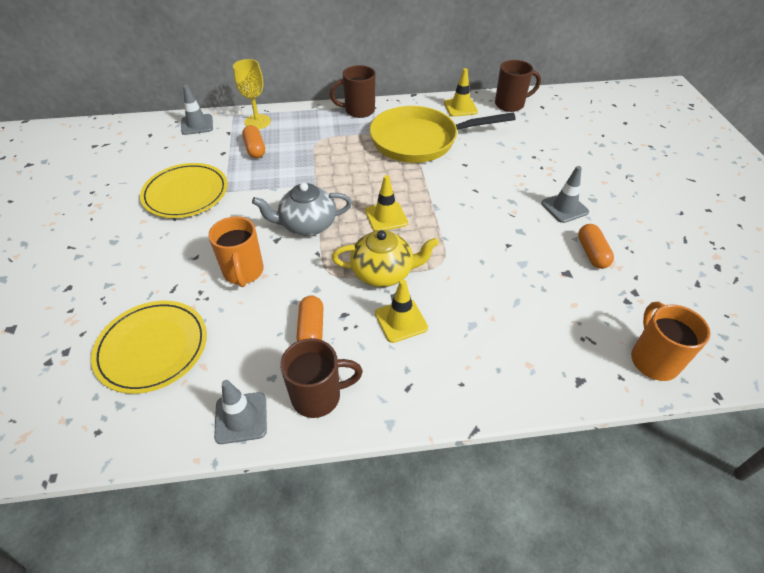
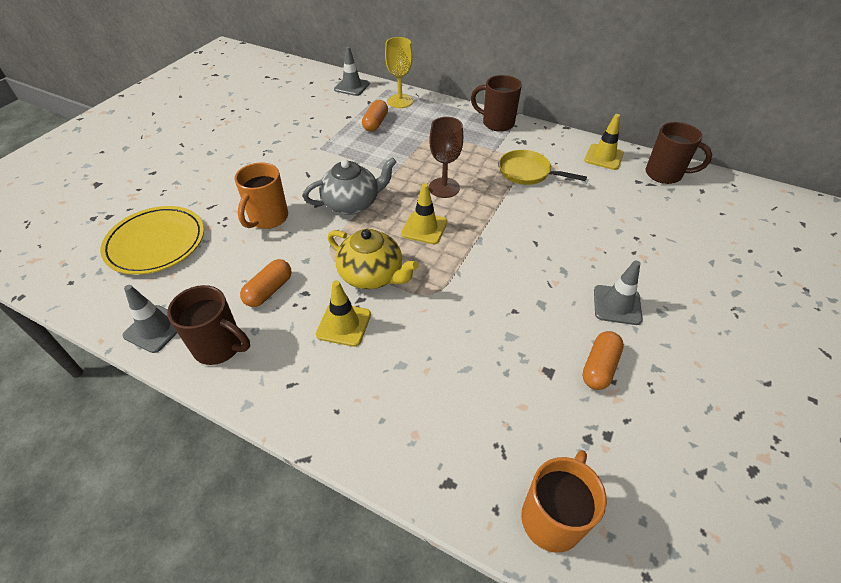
camera: 35 degrees right, 0 degrees up
(186, 193) = (290, 138): yellow plate -> none
(307, 225) = (352, 204): grey teapot -> grey teapot turned 135 degrees clockwise
(369, 179) = (444, 188): none -> brown goblet
(419, 140) = (527, 172): yellow pan -> yellow pan, size x0.54

